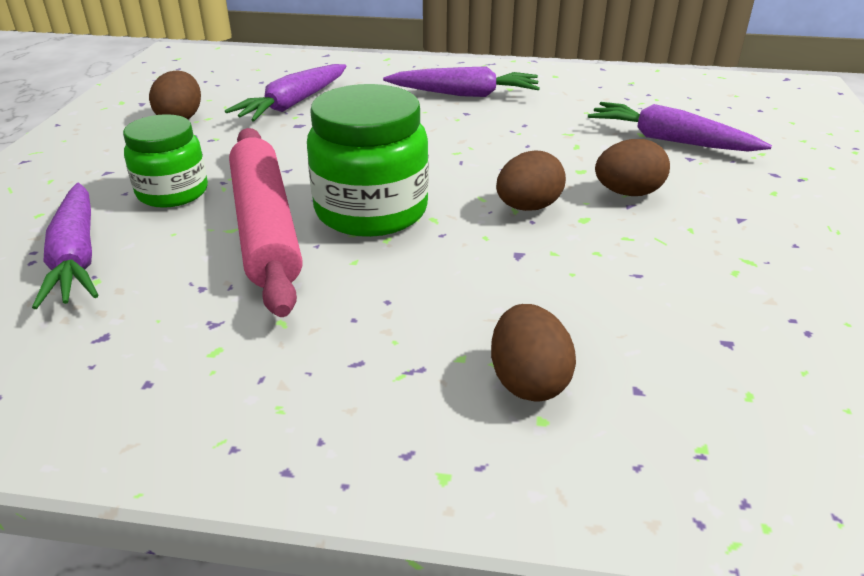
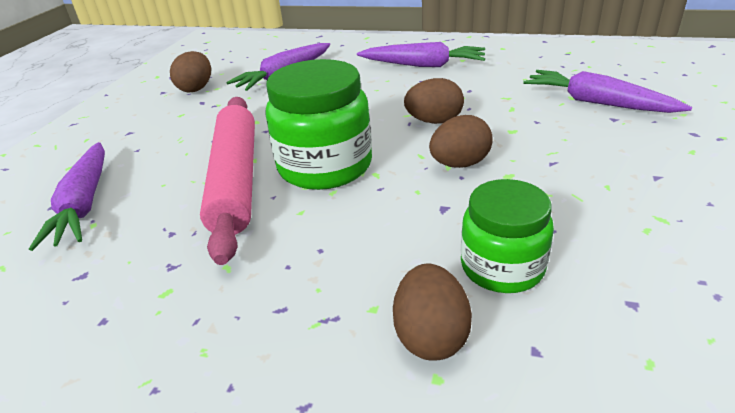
camera: 10 degrees right, 0 degrees up
(172, 192) = (172, 149): green jar -> green jar (502, 267)
(627, 193) = (552, 151): brown egg -> brown egg (434, 121)

